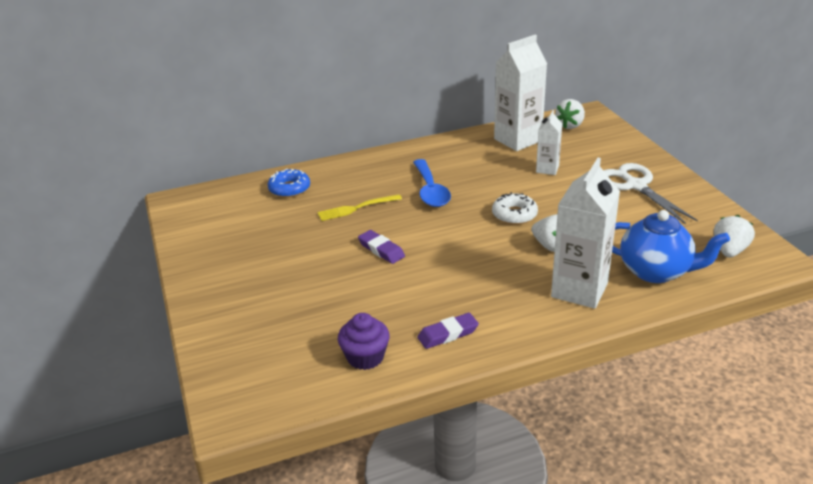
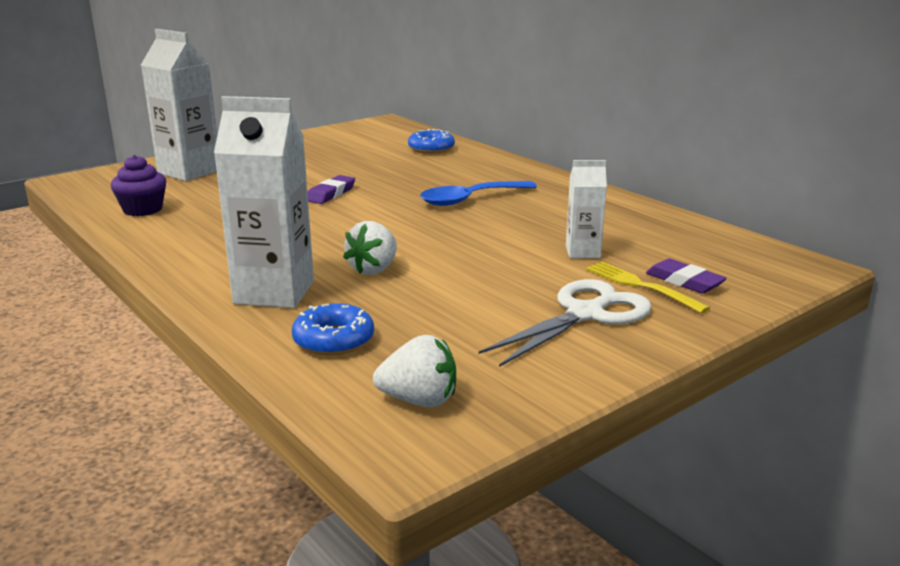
camera: 70 degrees right, 10 degrees down
(356, 208) = (409, 175): yellow fork -> yellow fork (641, 286)
(448, 334) = (179, 236): purple eraser -> purple eraser (684, 281)
(514, 215) = (441, 244): white donut -> none
(517, 140) = (652, 228): white carton -> white carton (189, 172)
(570, 125) = (743, 256): white strawberry -> none
(656, 271) = (333, 340): blue teapot -> blue donut

